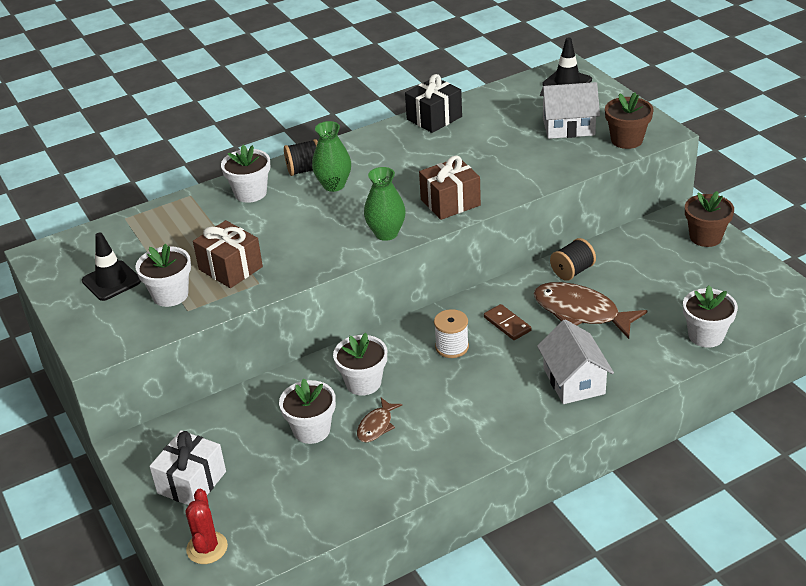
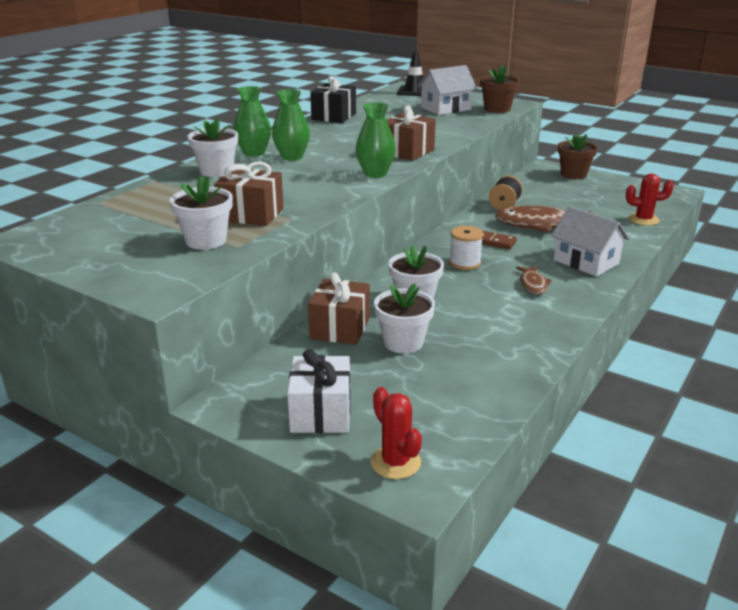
camera: 30 degrees left, 10 degrees down
(111, 281) = (126, 243): black traffic cone -> none
(274, 397) = (340, 328): none -> brown gift
(305, 170) = (254, 153): black spool -> green vase
(376, 426) = (460, 325): brown fish -> brown fish (533, 285)
(706, 335) = (643, 220): white flower pot -> red cactus

